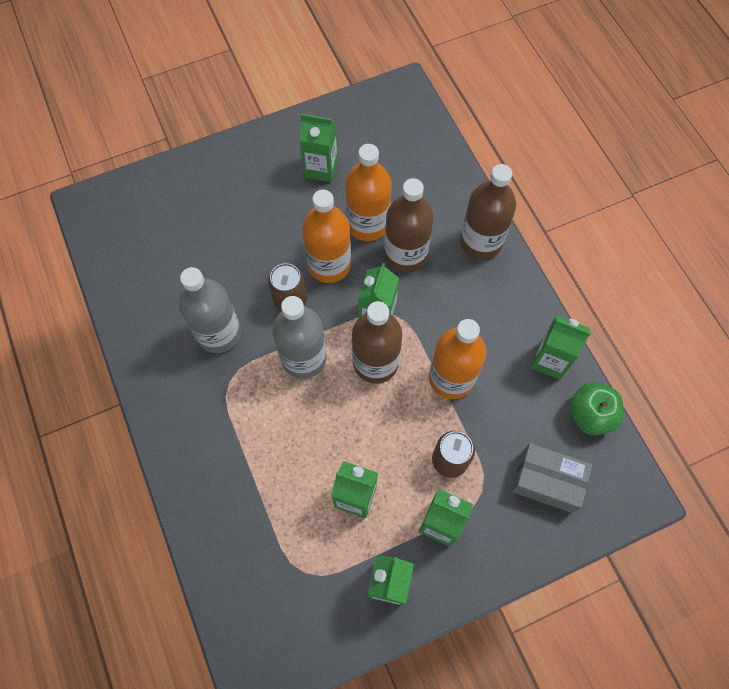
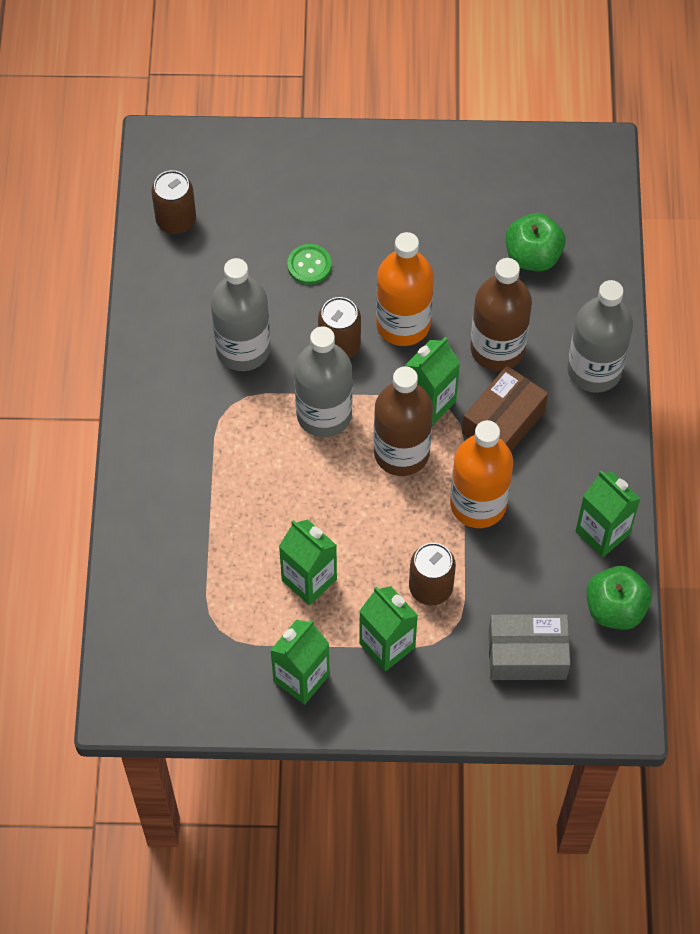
camera: 25 degrees right, 5 degrees down
(123, 255) = (176, 220): none -> brown can
(239, 249) = (309, 265): none -> green button
(321, 168) = (449, 209): green carton -> none
(368, 224) = (471, 296): orange bottle -> none
(396, 178) = (533, 256): none -> green apple
(437, 307) = (503, 422): none -> brown box
(480, 242) = (594, 370): brown bottle -> grey bottle
(547, 481) = (527, 654): grey box -> grey box turned 45 degrees counterclockwise

